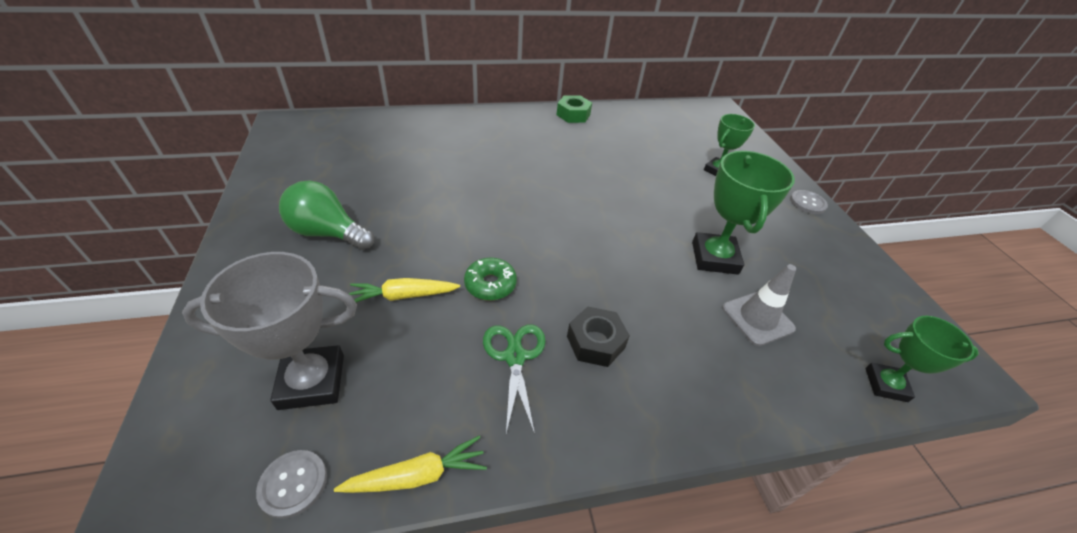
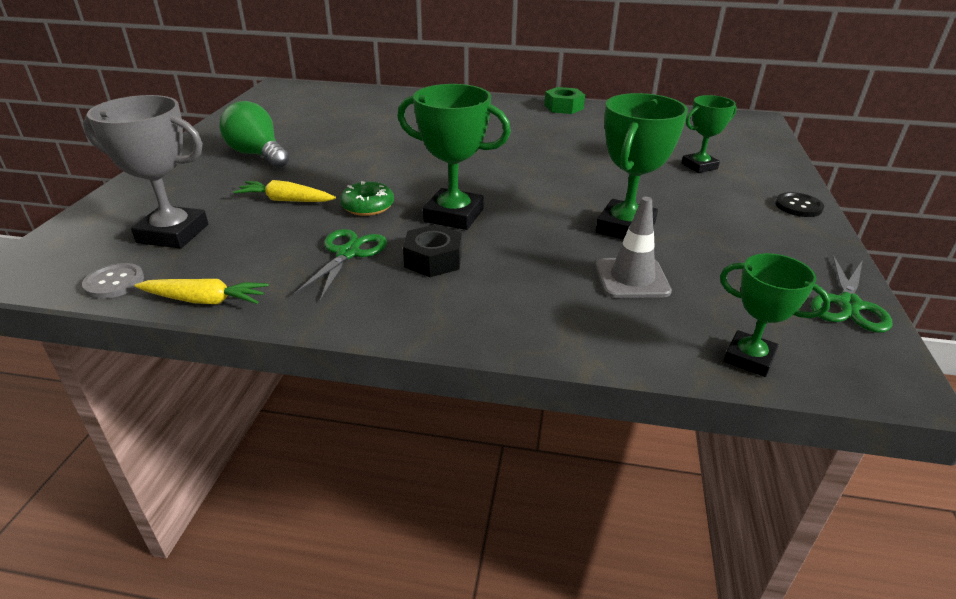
camera: 25 degrees right, 10 degrees down
(574, 277) = (453, 215): none -> green trophy
(807, 203) = (798, 206): grey button -> black button
(902, 304) = (848, 305): none -> green scissors

